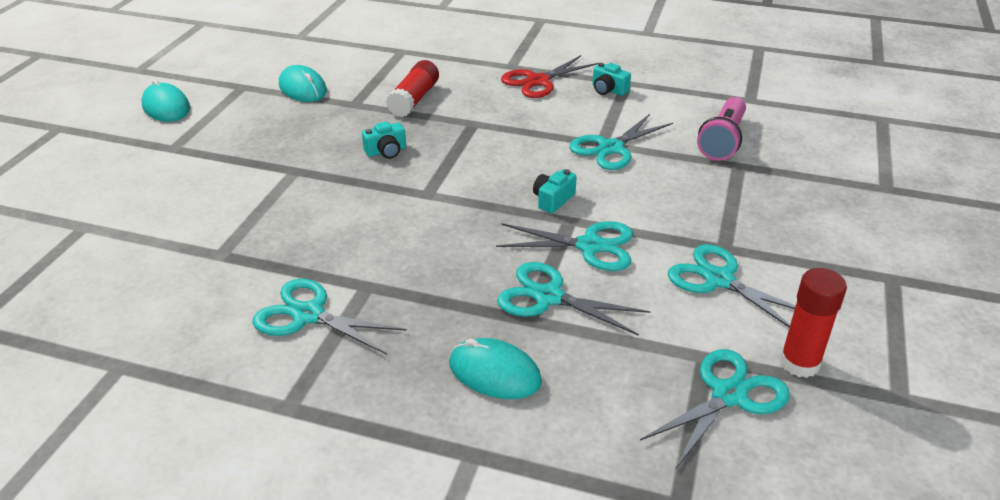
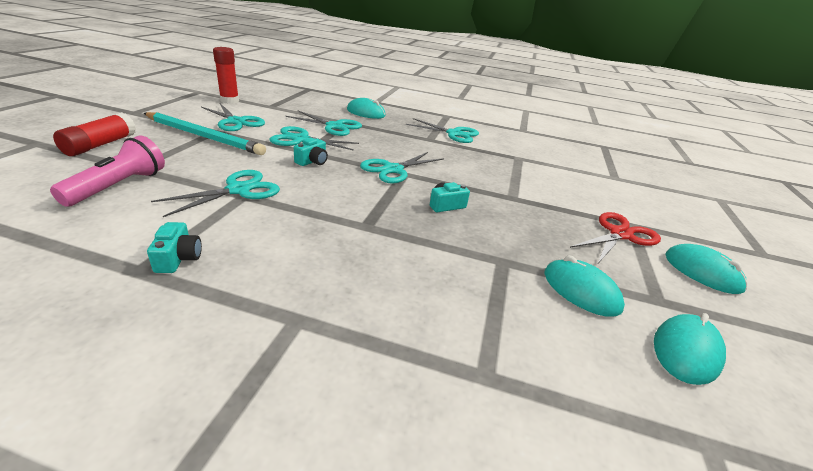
camera: 175 degrees right, 5 degrees down
(262, 63) = (686, 351): none -> turquoise mouse
(414, 99) = (435, 262): red glue stick -> red glue stick (100, 145)
(538, 81) = (268, 281): red scissors -> red scissors (620, 234)
(608, 90) = (178, 258): turquoise camera -> turquoise camera turned 45 degrees clockwise
(726, 230) = (204, 136): none -> turquoise pencil
(729, 395) = (270, 99): turquoise scissors -> turquoise scissors (393, 169)

